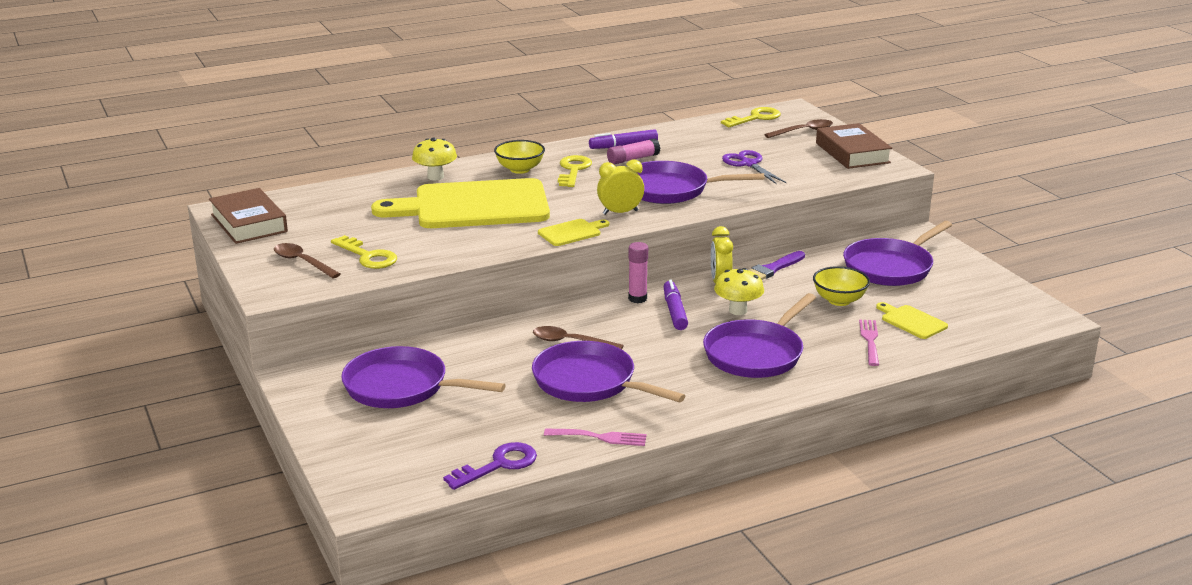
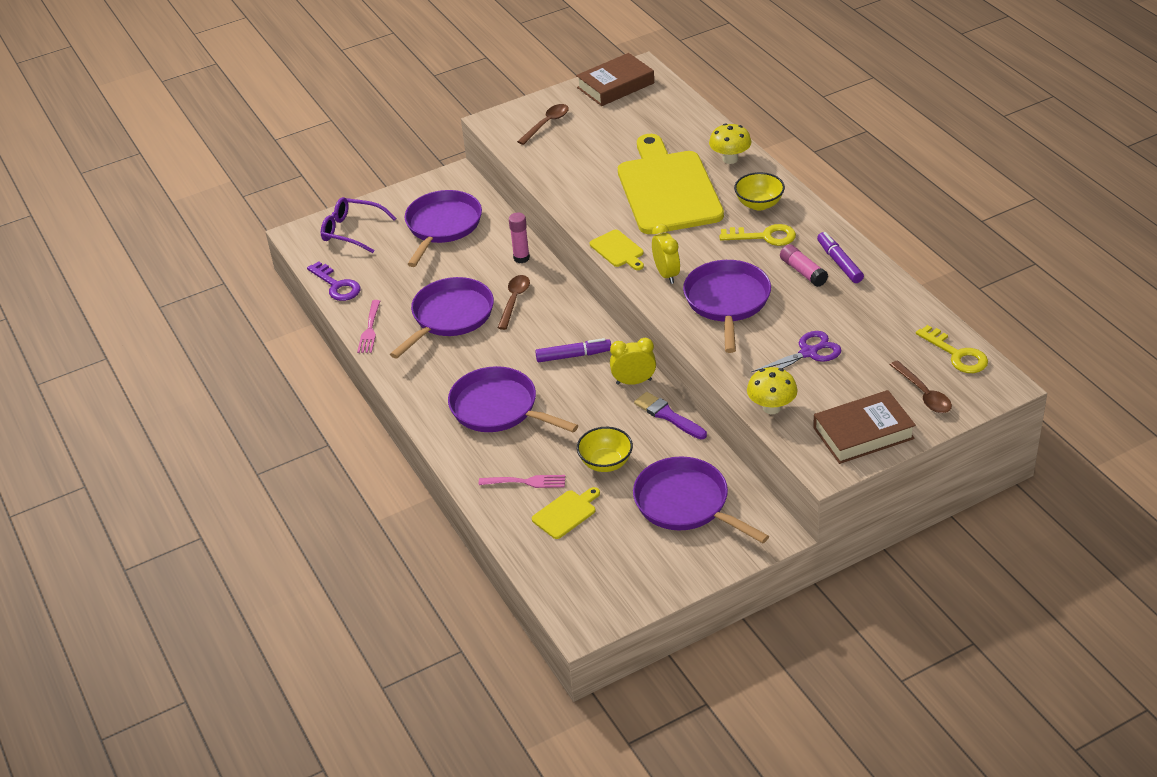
camera: 90 degrees right, 15 degrees up
(368, 256) = (560, 152): yellow key -> none
(378, 455) = (352, 231): none -> purple glasses
(637, 299) = (596, 332): pink glue stick -> pink glue stick (521, 258)
(738, 310) = (578, 395): yellow mushroom -> yellow mushroom (771, 408)

